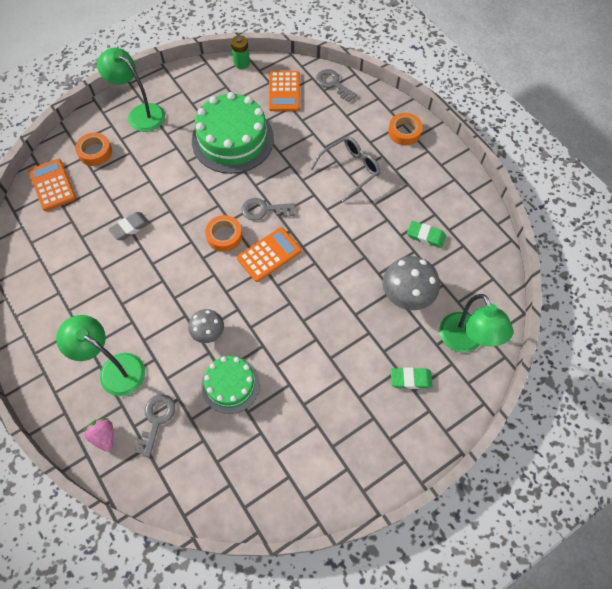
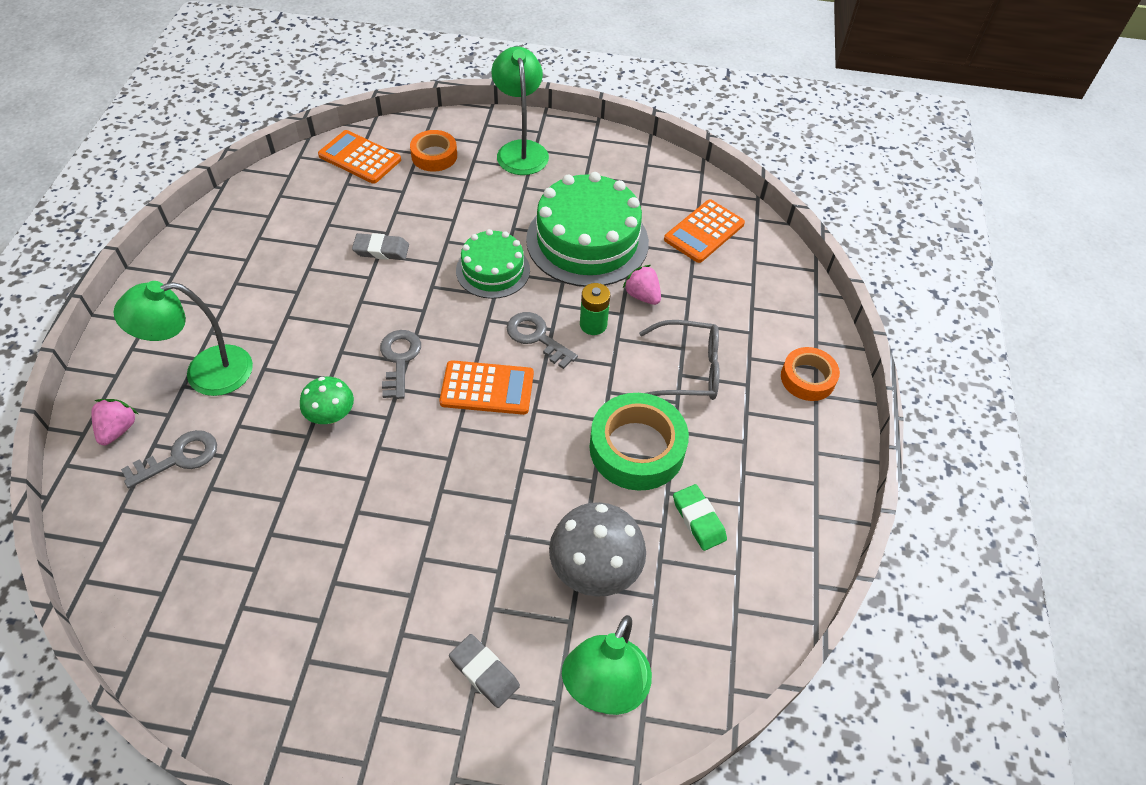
camera: 40 degrees right, 10 degrees down
(52, 185) = (359, 158): orange calculator -> orange calculator turned 75 degrees counterclockwise
(114, 369) = (205, 373): green lamp -> green lamp turned 90 degrees counterclockwise
(208, 332) = (331, 415): grey mushroom -> green mushroom
(224, 236) = (463, 331): orange tape -> none
(230, 385) = (287, 489): green cake -> green cake (493, 270)
(241, 63) = (688, 171): green battery -> green battery (593, 324)
(290, 148) = (642, 295): none -> pink strawberry
(333, 84) = (774, 263): grey key -> grey key (399, 359)
(367, 226) = (637, 448): none -> green tape
(410, 379) = (484, 672): green eraser -> grey eraser

